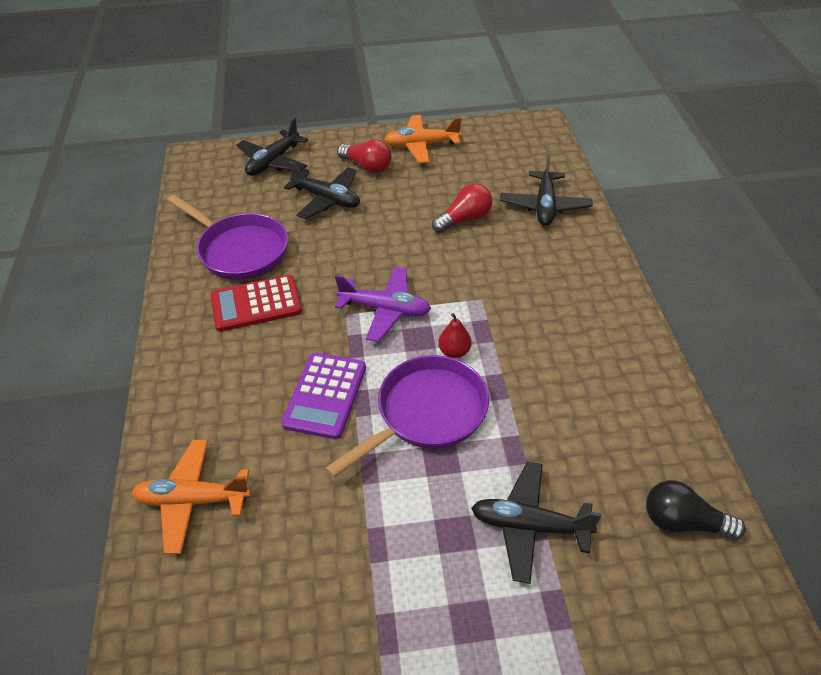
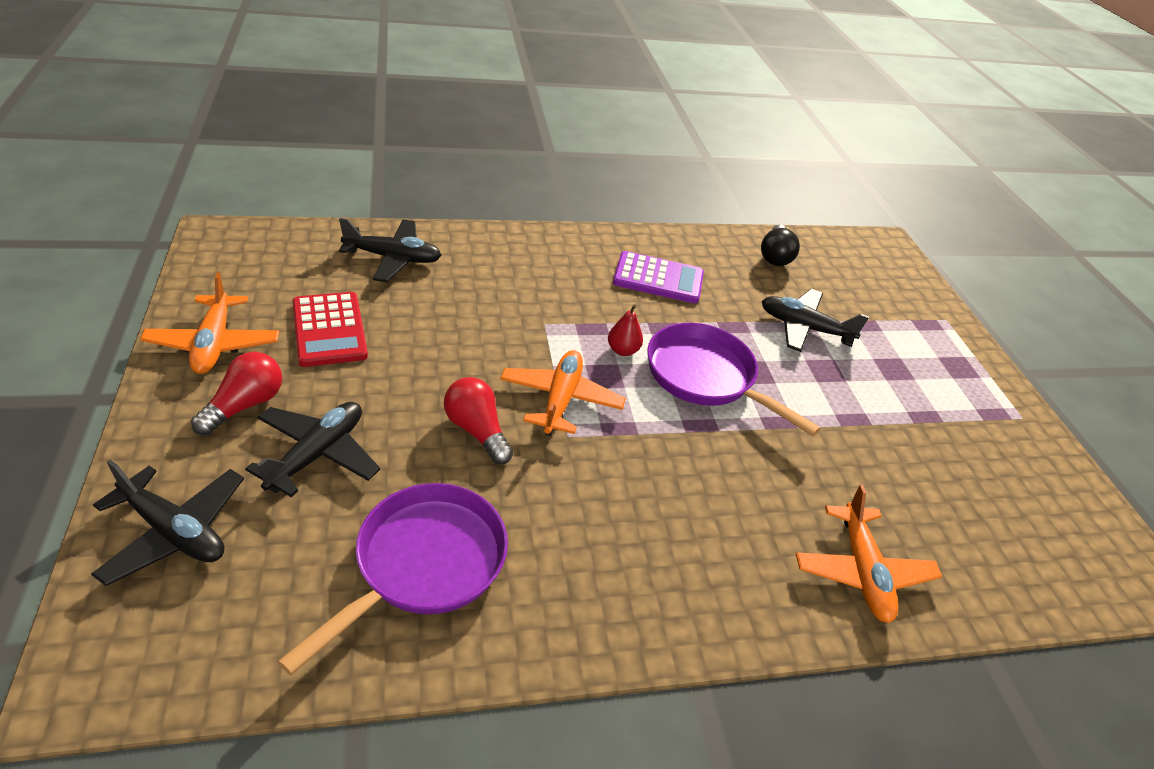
camera: 100 degrees left, 5 degrees down
(256, 304) = (548, 532): red calculator -> red calculator (329, 330)
(325, 396) = (697, 455): purple calculator -> purple calculator (658, 278)
(385, 309) = (560, 399): purple plane -> orange plane
(464, 219) = (402, 320): red light bulb -> red light bulb (477, 430)
(529, 526) = (804, 328): black plane -> black plane turned 105 degrees clockwise

